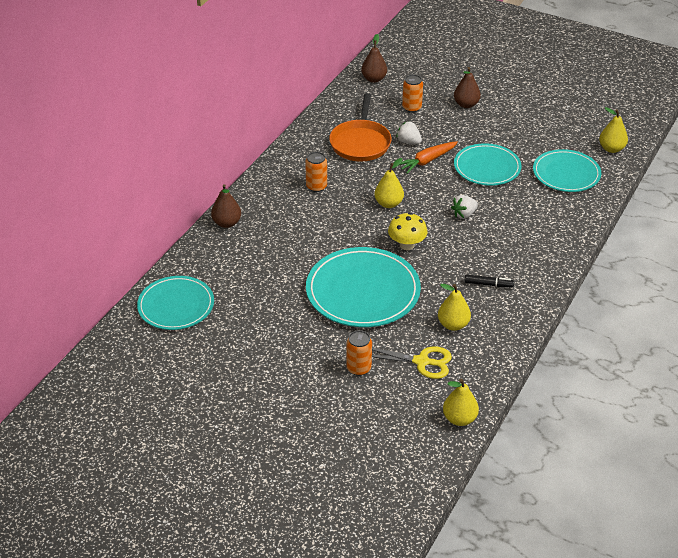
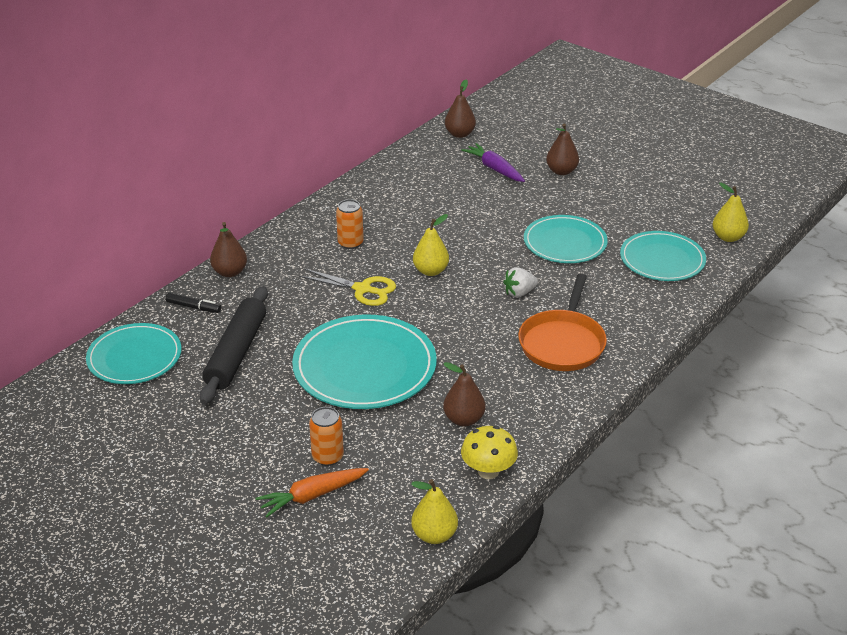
camera: 10 degrees right, 5 degrees down
(257, 292) = (236, 353): none -> black rolling pin
(360, 143) = (420, 201): orange pan -> orange pan (562, 343)
(407, 245) = (437, 320): yellow mushroom -> yellow mushroom (488, 471)
(408, 141) = (478, 205): white strawberry -> none
(411, 108) = (494, 169): orange can -> purple carrot
(422, 362) = (409, 459): yellow scissors -> yellow scissors (362, 289)
(427, 161) = (493, 228): orange carrot -> orange carrot (312, 496)
(453, 325) = (464, 419): yellow pear -> brown pear
(488, 284) = (524, 377): black marker -> black marker (193, 307)

